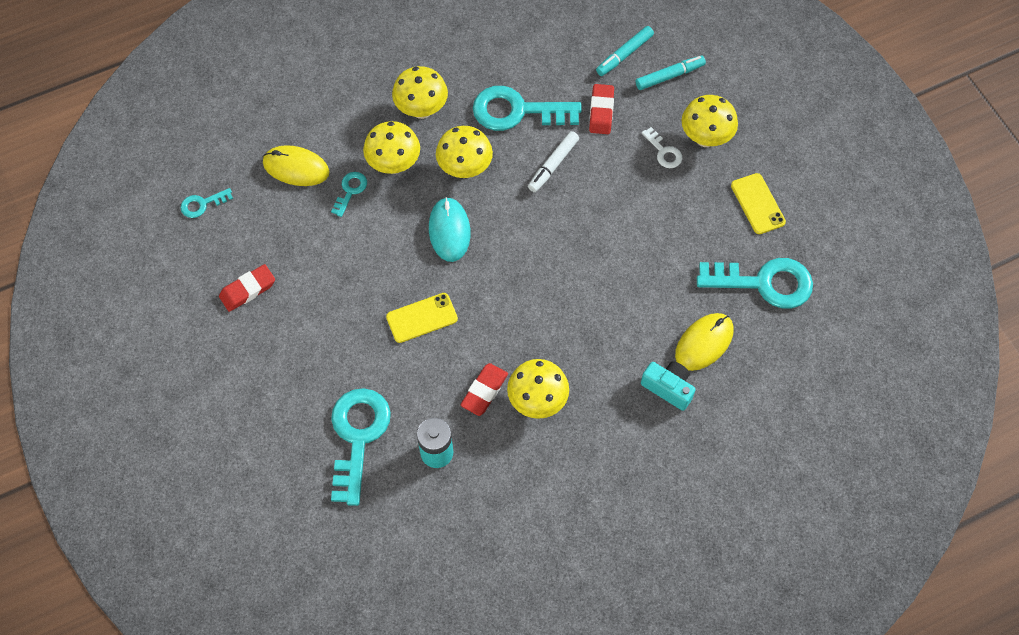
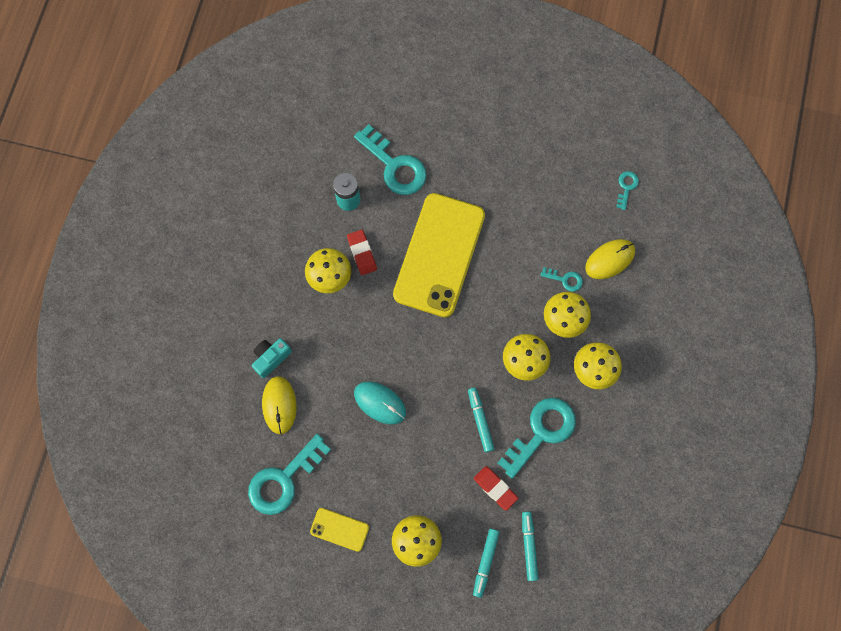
camera: 130 degrees right, 10 degrees up
(248, 290) = (541, 172): red eraser -> none
(350, 191) = (565, 279): turquoise key -> turquoise key turned 45 degrees counterclockwise
(422, 318) = (439, 255): yellow phone -> yellow phone, size x2.35
(449, 231) = (485, 316): turquoise mouse -> turquoise mouse (380, 403)
(553, 165) = (480, 420): white marker -> turquoise marker
(664, 152) = (429, 502): white key -> none
(668, 388) = (271, 358): turquoise camera -> turquoise camera turned 150 degrees clockwise

